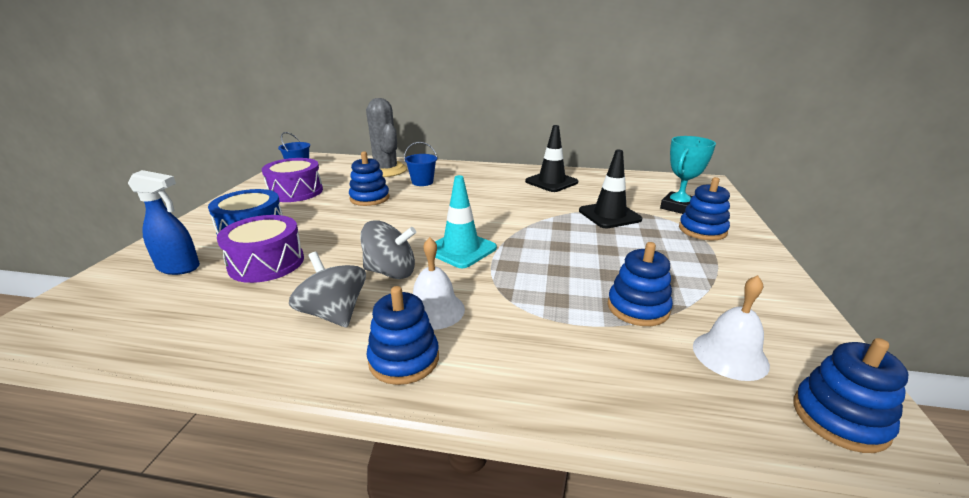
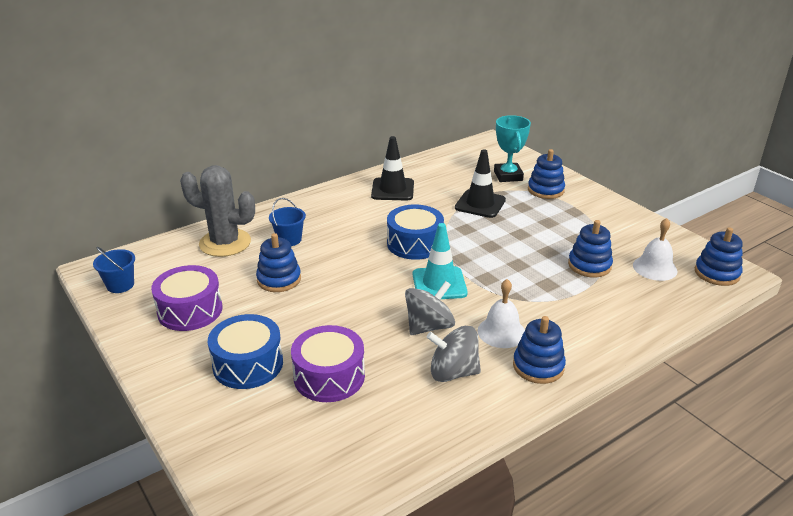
camera: 45 degrees left, 5 degrees up
(179, 268) = (268, 425): blue spray bottle -> none
(498, 217) = (414, 243): none -> blue drum

